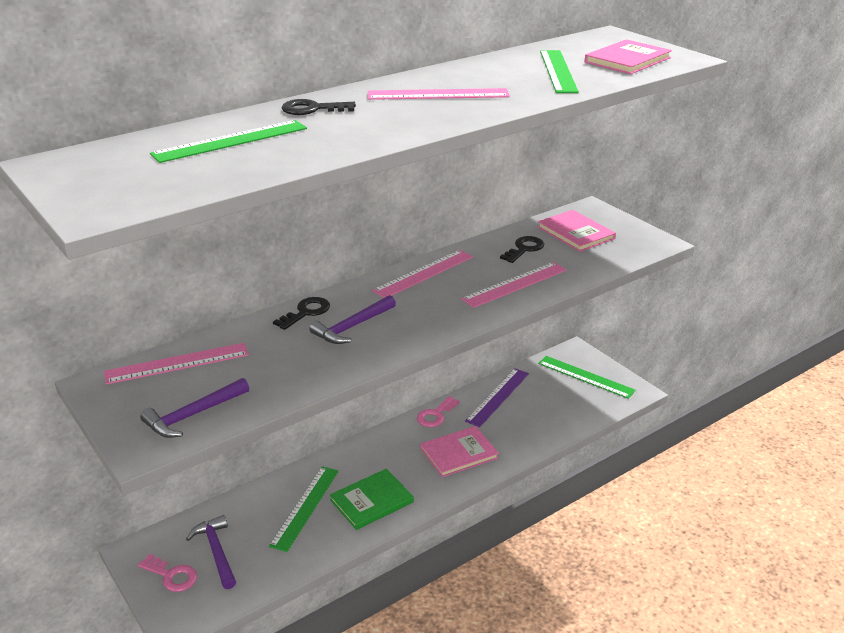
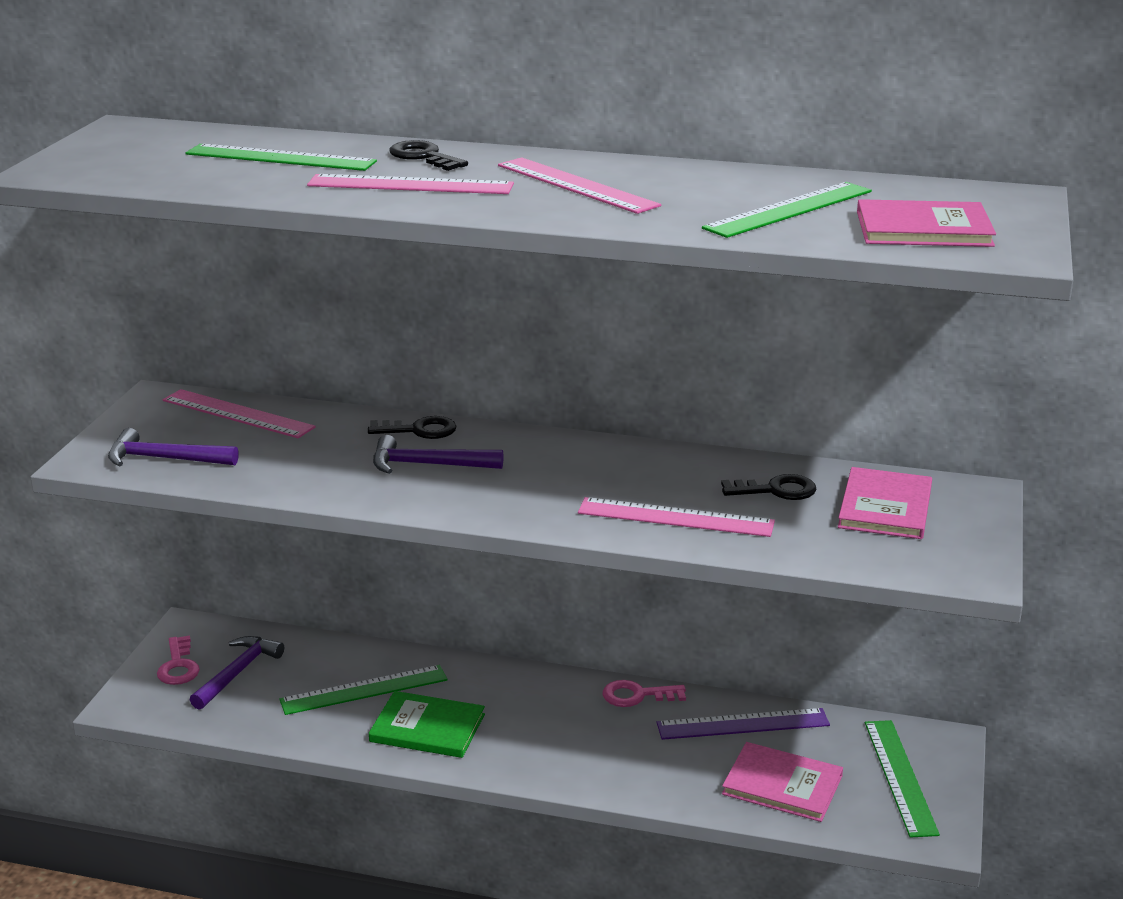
camera: 50 degrees right, 5 degrees down
(423, 273) = (606, 455): pink ruler -> pink ruler (410, 185)
(459, 453) = (590, 748): pink book -> pink book (782, 785)

